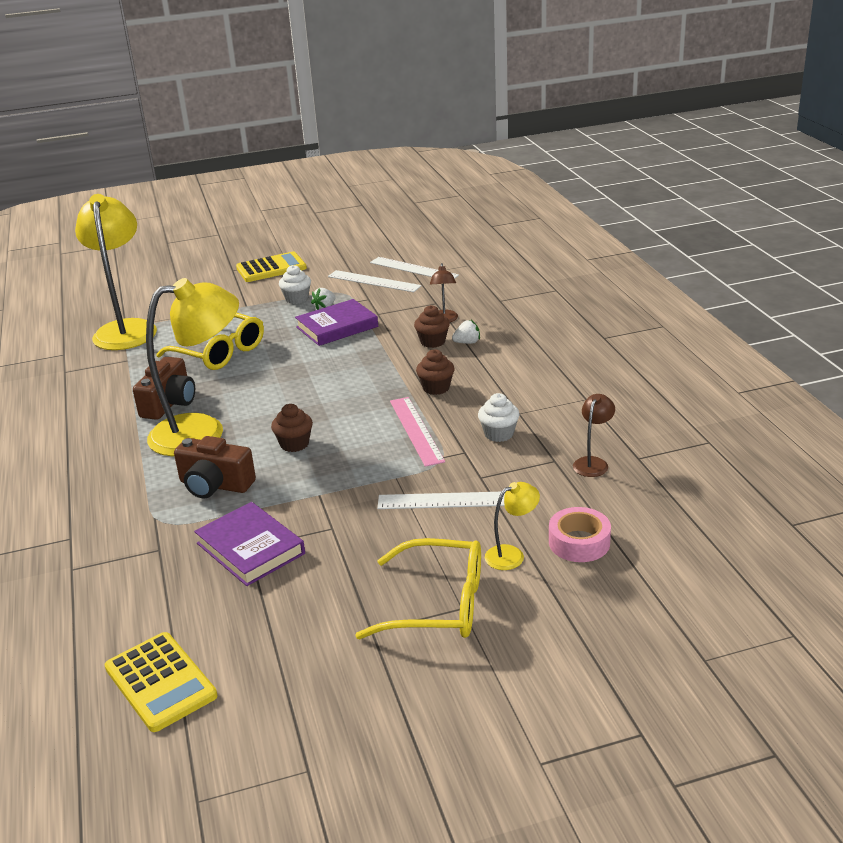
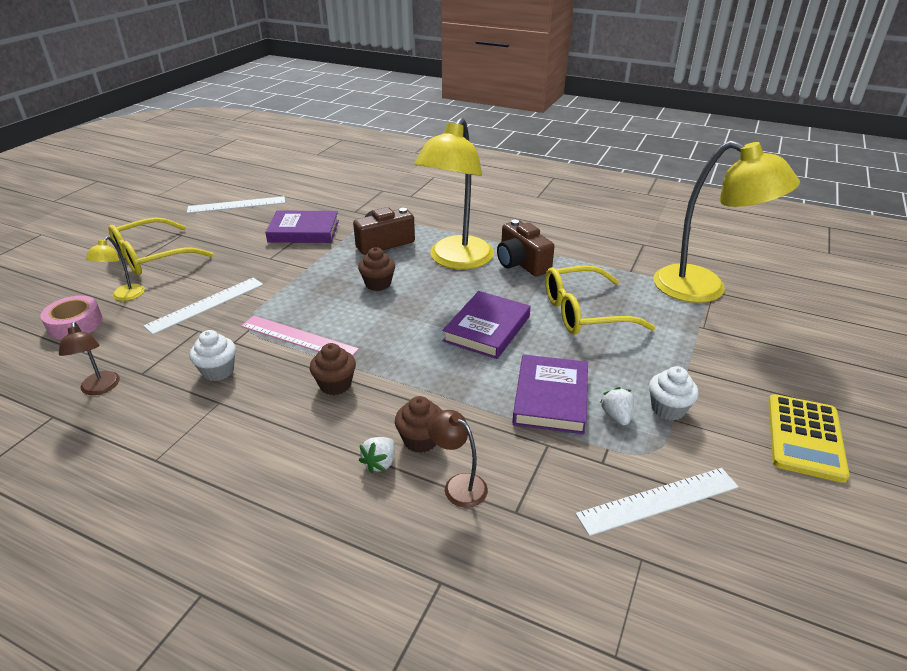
camera: 130 degrees right, 5 degrees up
(160, 682) = (263, 186): yellow calculator -> none
(292, 373) = (487, 329): none -> purple book
(413, 269) = (665, 572): white ruler -> white ruler (237, 205)

